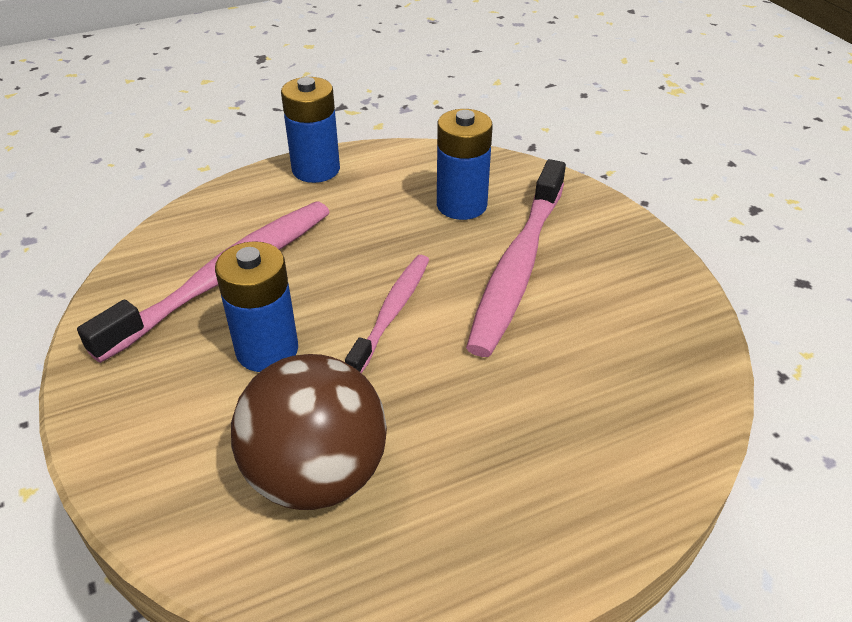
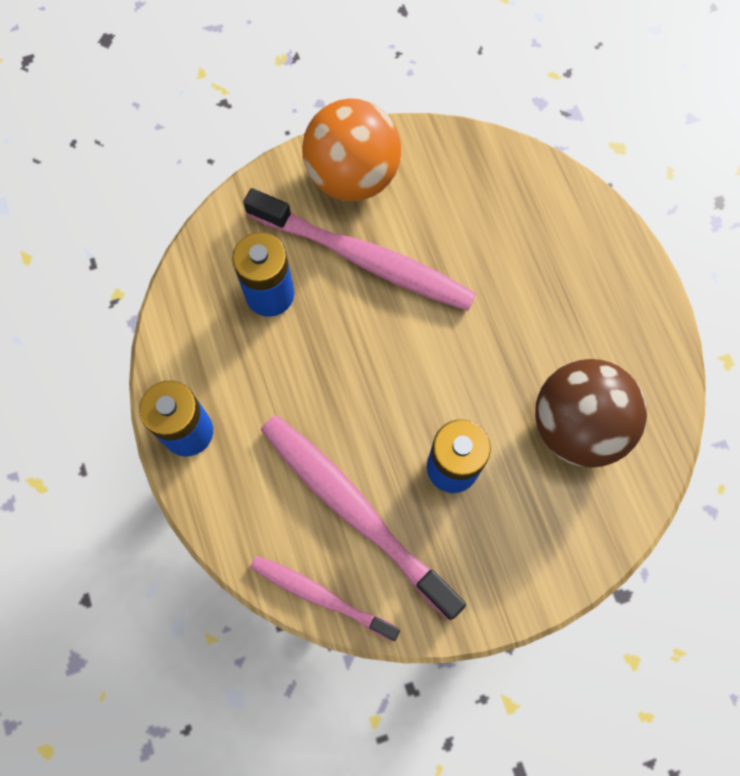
camera: 85 degrees left, 30 degrees up
(392, 312) = (414, 366): pink toothbrush -> pink toothbrush (321, 596)
(619, 251) = (352, 175): none -> orange ball

